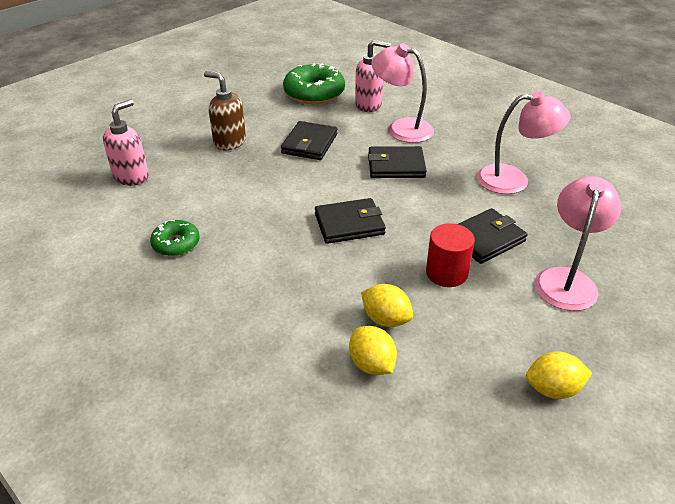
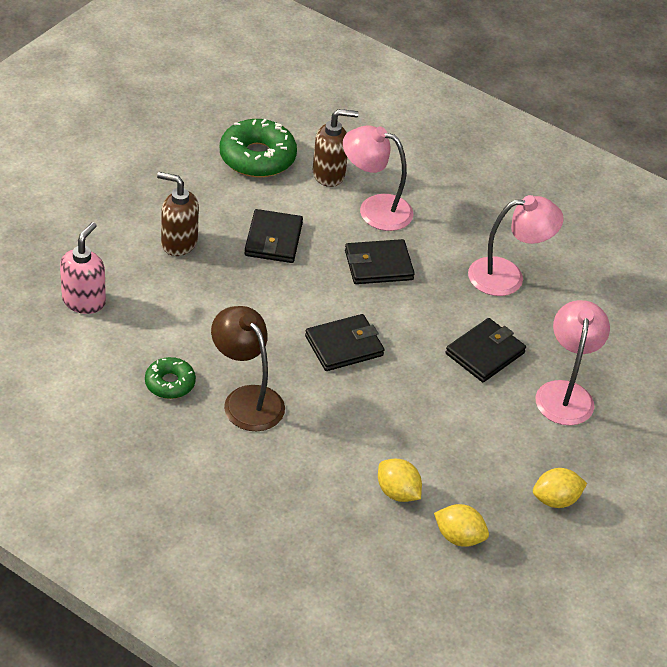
camera: 15 degrees left, 5 degrees up
(242, 262) = (246, 399): none -> brown lamp
(368, 105) = (329, 174): pink soap dispenser -> brown soap dispenser
(386, 319) = (401, 448): yellow lemon -> yellow lemon (459, 537)
(446, 273) = (451, 395): red cylinder -> none

